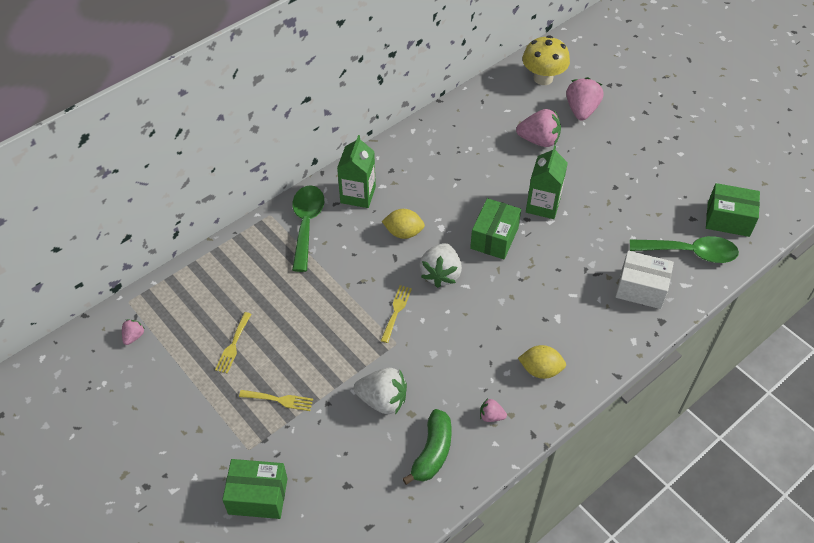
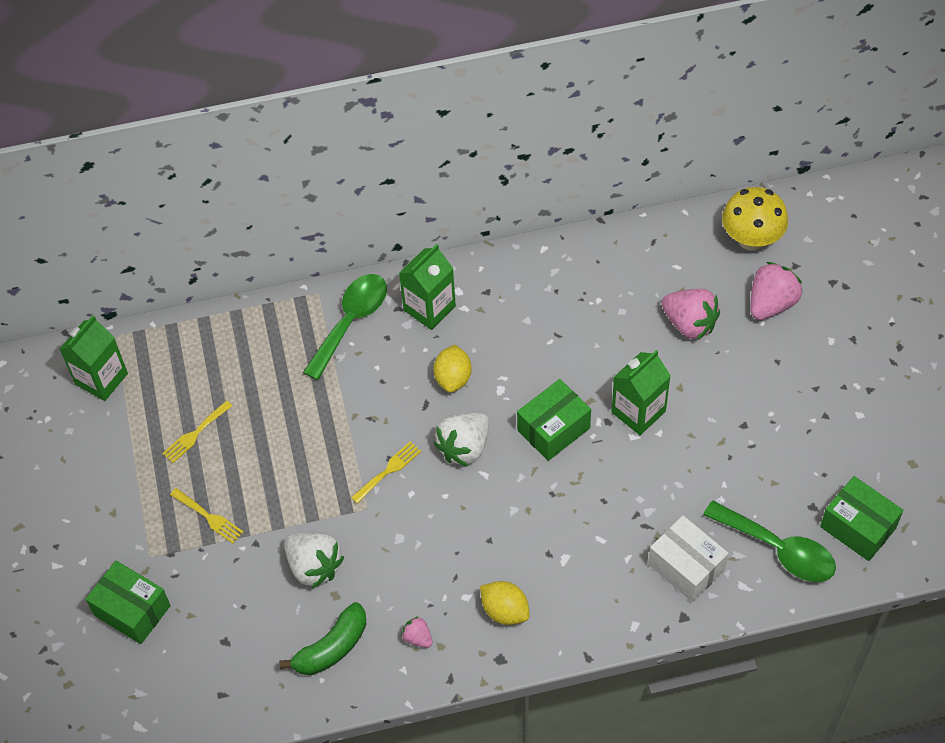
camera: 30 degrees right, 5 degrees up
(134, 336) = (101, 379): pink strawberry -> green carton
(403, 233) = (453, 378): yellow lemon -> yellow lemon turned 60 degrees clockwise

